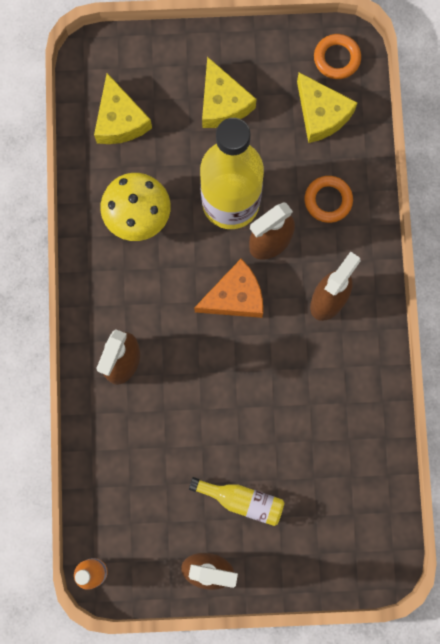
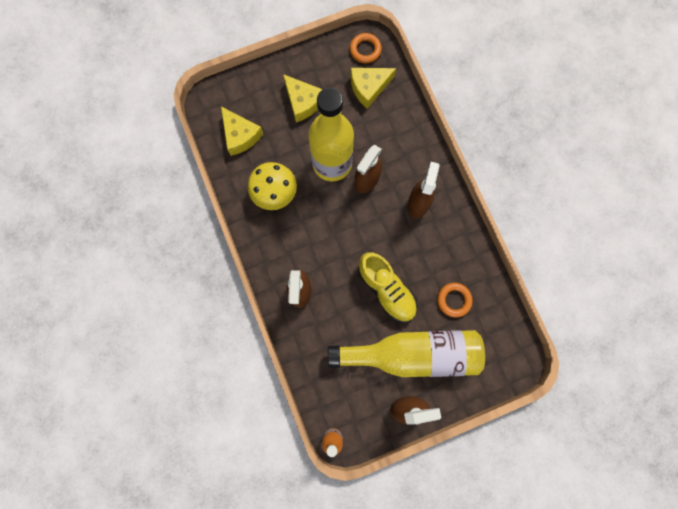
camera: 20 degrees left, 0 degrees up
(235, 297) = (357, 222): orange cheese -> none
(240, 402) = (386, 289): none -> yellow shoe
(242, 500) = (412, 353): yellow bottle -> yellow bottle, size x2.23
(321, 114) = (368, 88): yellow cheese -> yellow cheese turned 120 degrees clockwise
(328, 200) = (393, 140): orange ring -> orange ring (454, 300)

